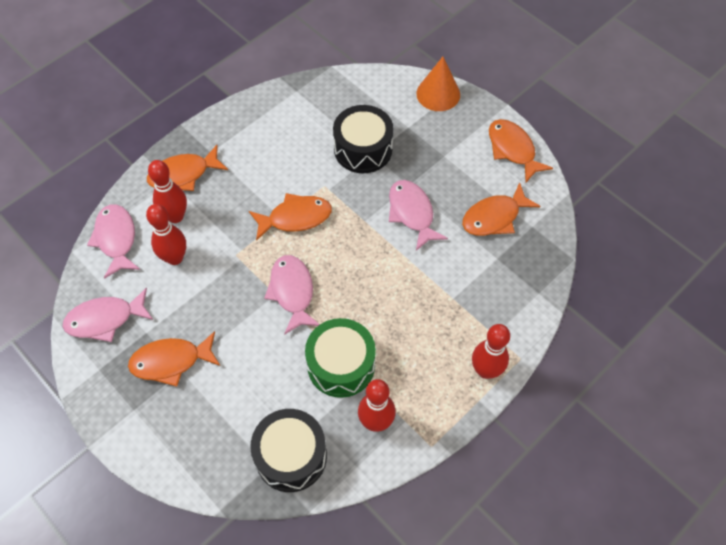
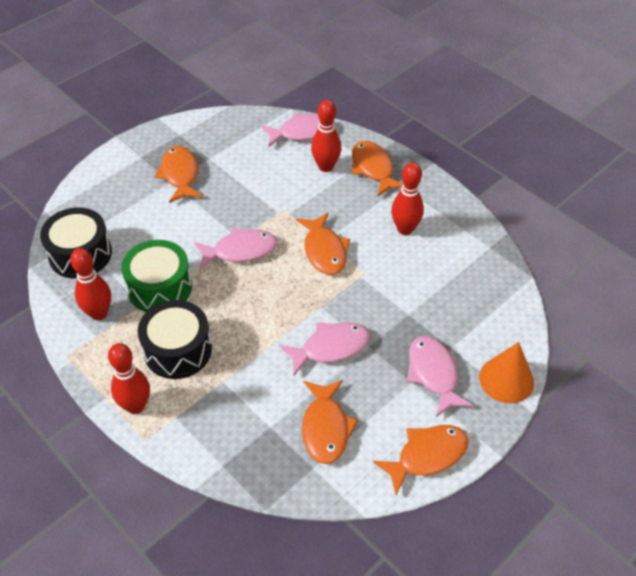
camera: 90 degrees right, 10 degrees down
(105, 319) = (224, 133): pink fish -> pink fish (433, 374)
(175, 258) = (281, 169): red bowling pin -> red bowling pin (405, 229)
(363, 149) = (415, 305): black drum -> black drum (178, 350)
(494, 217) = (325, 428): orange fish -> orange fish turned 150 degrees counterclockwise

